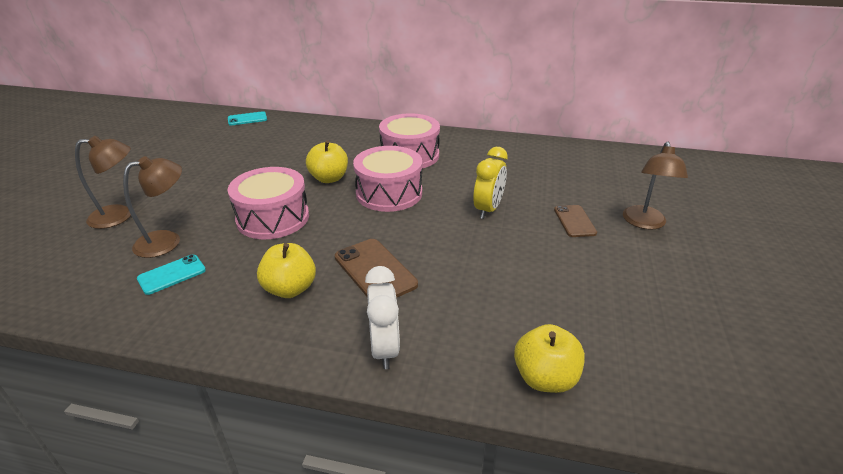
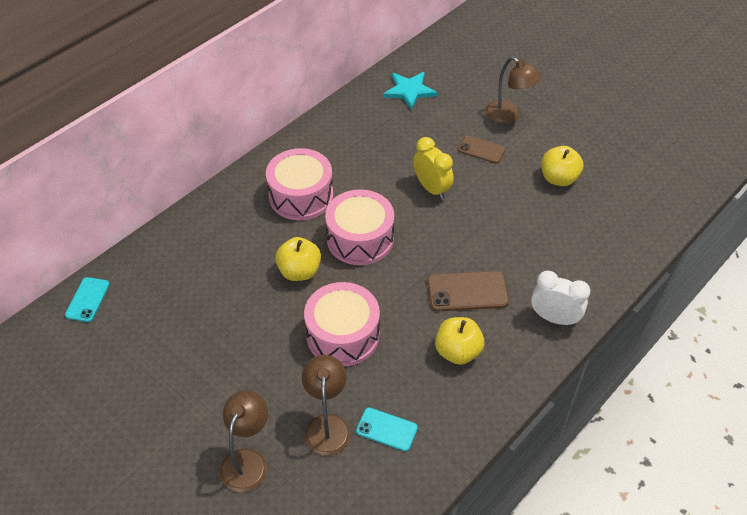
camera: 60 degrees left, 15 degrees up
(172, 274) = (386, 429): turquoise phone -> turquoise phone turned 60 degrees counterclockwise
(545, 378) = (619, 252): yellow apple -> yellow apple (558, 178)
(591, 163) = (409, 91): none -> turquoise star

